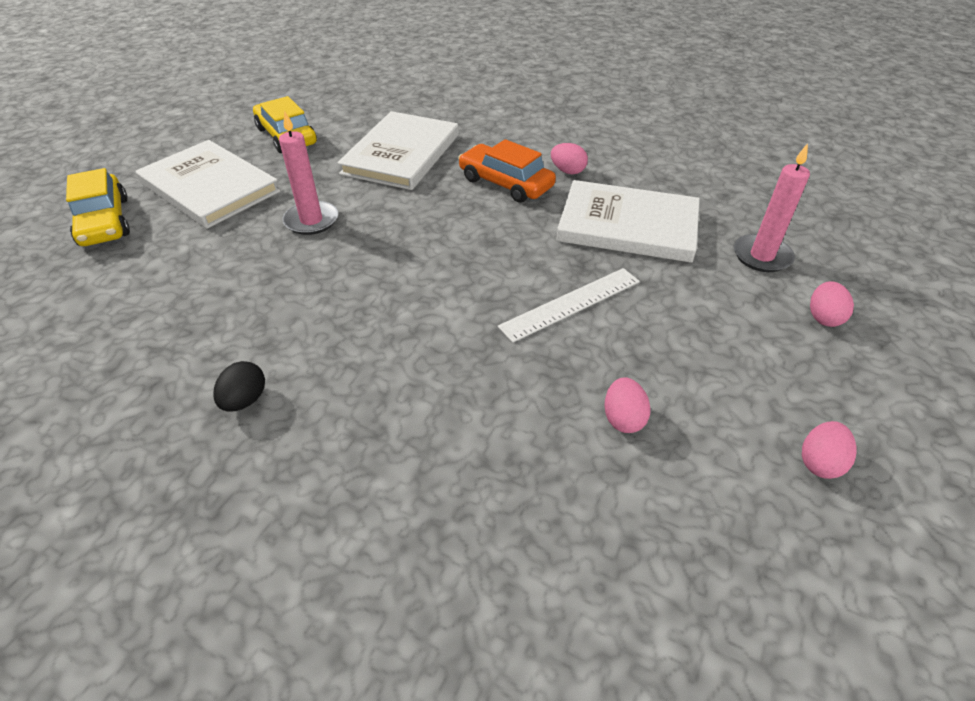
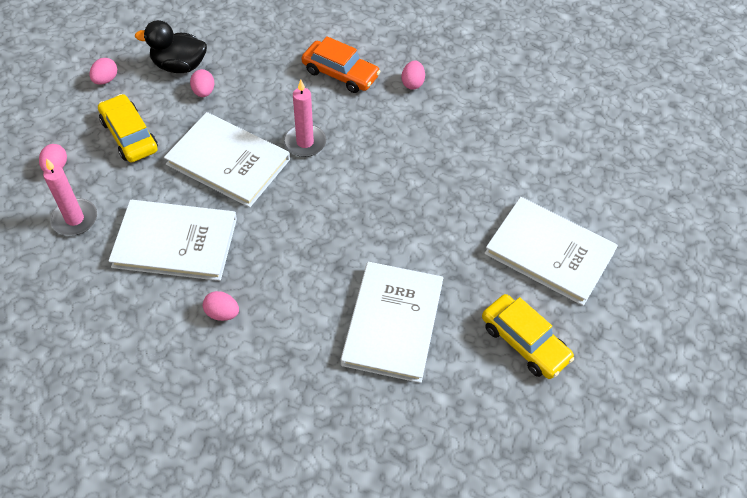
camera: 170 degrees right, 10 degrees up
(104, 221) = (604, 203): yellow car -> yellow car (129, 135)
(245, 400) = (412, 83): black egg -> pink egg
(311, 220) = (440, 221): pink candle -> pink candle (305, 142)
(505, 183) = (282, 288): orange car -> orange car (340, 73)
(570, 303) = (228, 162): white ruler -> white book
(682, 481) = (179, 66): none -> black duck

